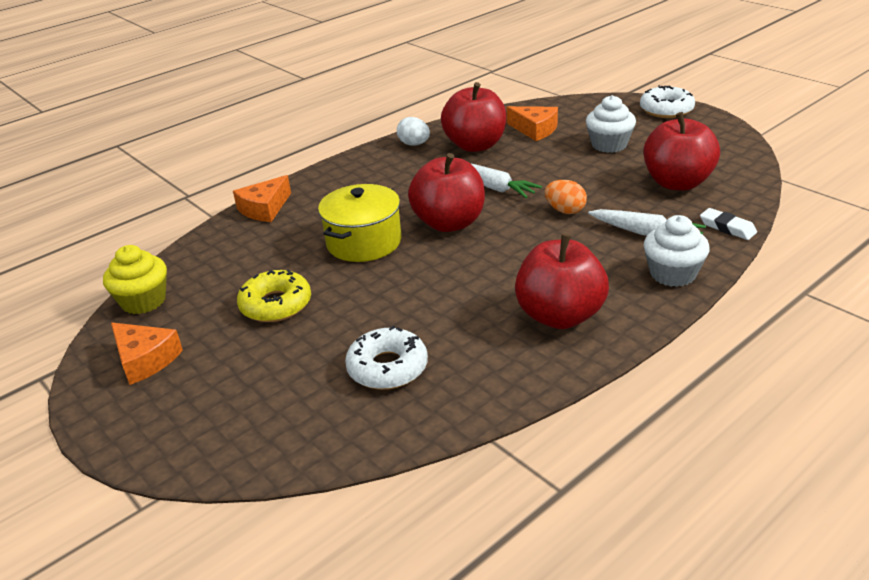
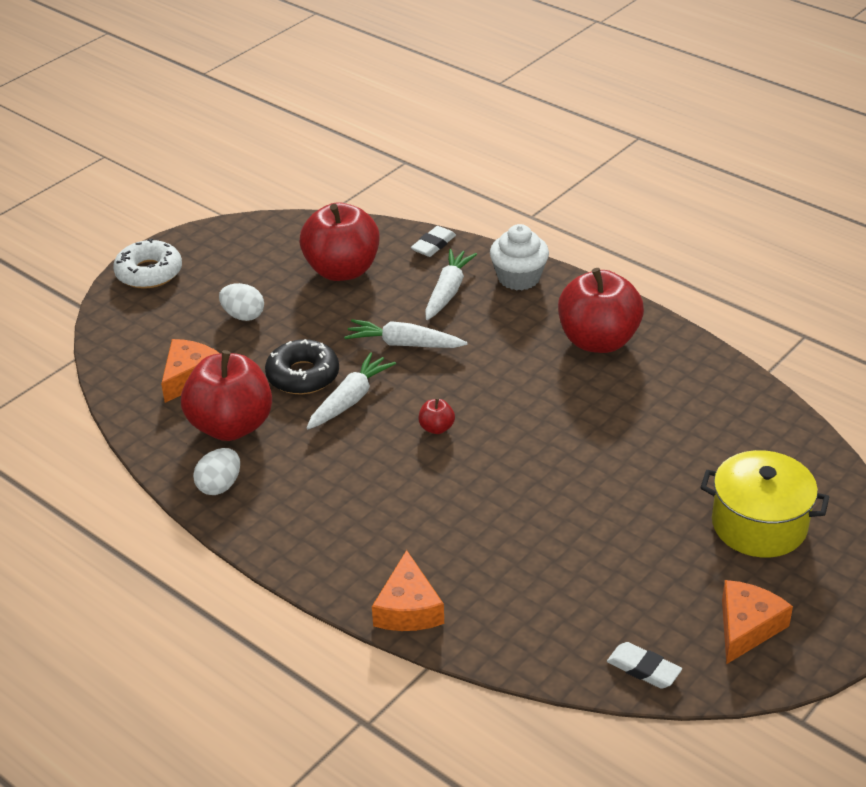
camera: 100 degrees left, 5 degrees up
(143, 301) = (643, 669): yellow cupcake -> white eraser
(265, 208) = (408, 608): orange cheese -> orange cheese turned 60 degrees clockwise
(276, 305) = (624, 542): yellow donut -> none
(364, 242) = (485, 493): yellow pot -> yellow pot (759, 525)
(387, 368) = (703, 439): white donut -> none
(449, 223) = (436, 428): red apple -> red apple, size x0.41
(528, 169) = (303, 375): none -> black donut
(565, 210) = (404, 344): orange egg -> white carrot
(609, 145) = (243, 316): white cupcake -> white egg

